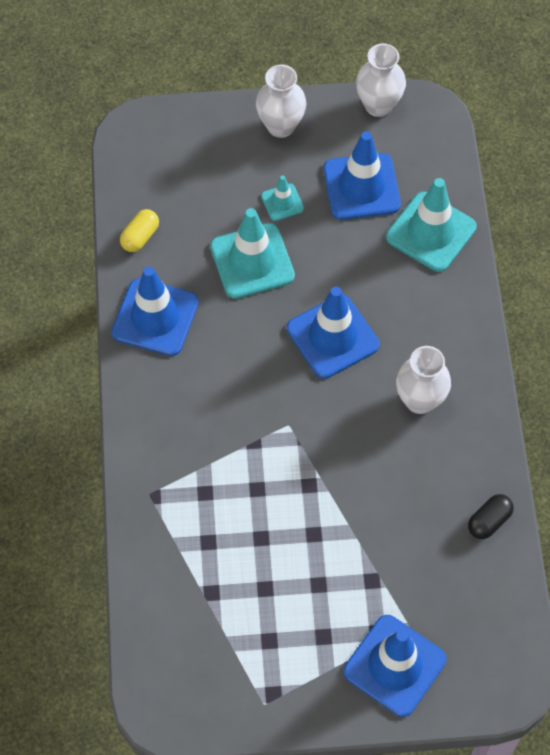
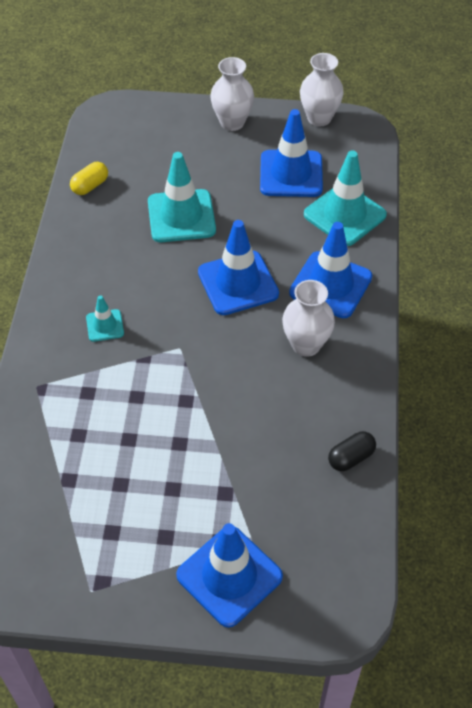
camera: 10 degrees right, 10 degrees down
(155, 317) = (84, 247): blue traffic cone -> blue traffic cone (330, 285)
(282, 202) = (219, 176): turquoise traffic cone -> turquoise traffic cone (105, 325)

